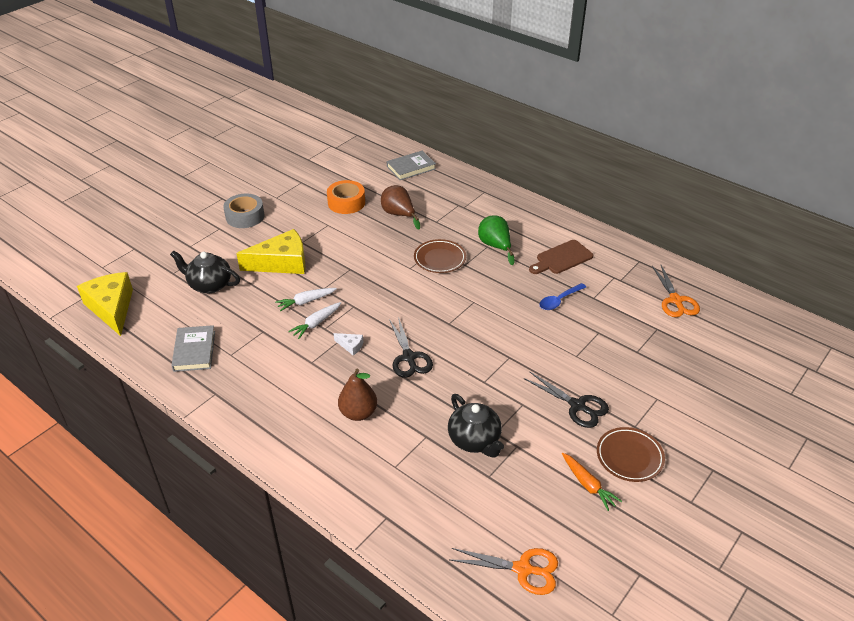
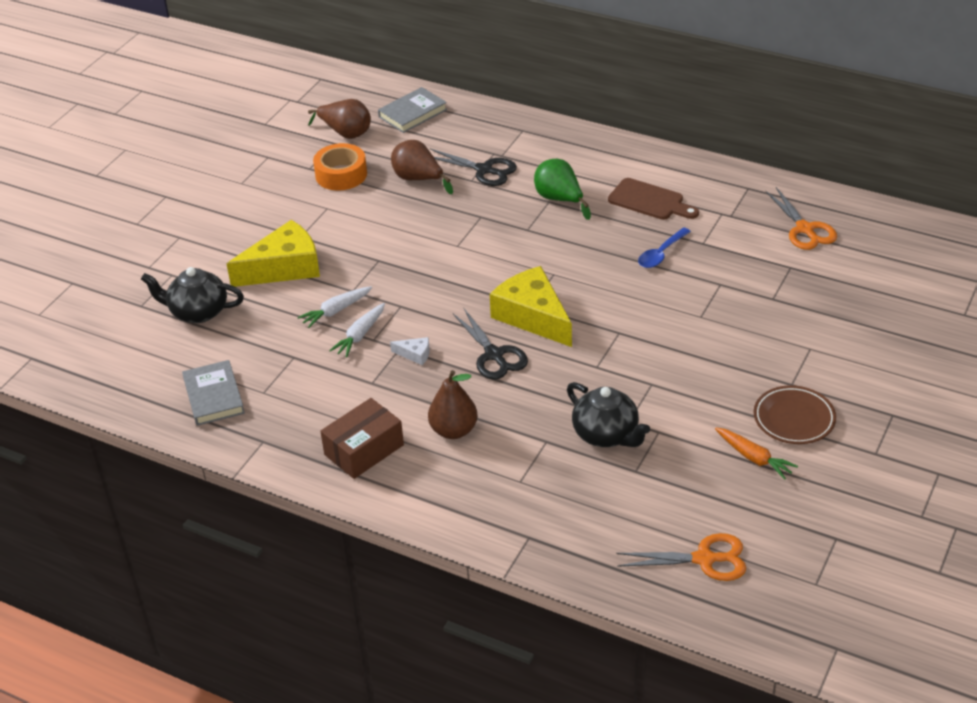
camera: 10 degrees left, 0 degrees up
(112, 308) = (78, 363): yellow cheese -> yellow cheese (533, 316)
(245, 216) = (208, 215): grey tape -> none
(286, 415) = (364, 450): none -> brown box
(360, 174) = (345, 133): none -> brown pear
(439, 259) = (492, 228): brown plate -> none
(562, 258) = (650, 201): brown cutting board -> brown cutting board turned 105 degrees counterclockwise
(577, 406) = (718, 374): black scissors -> black scissors (484, 170)

